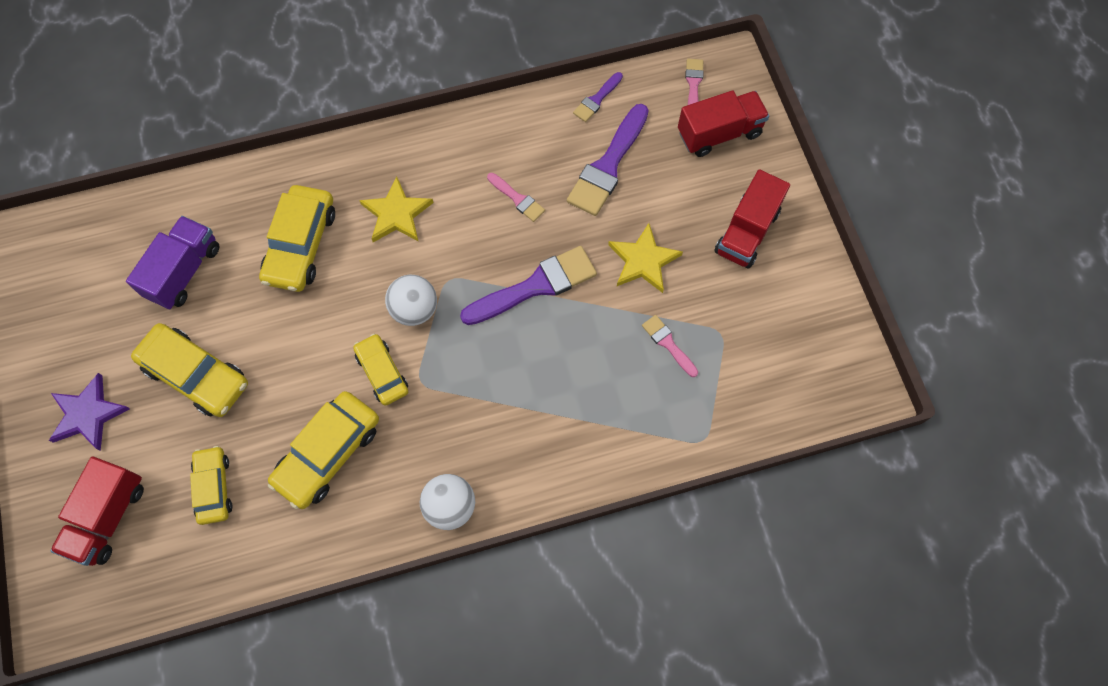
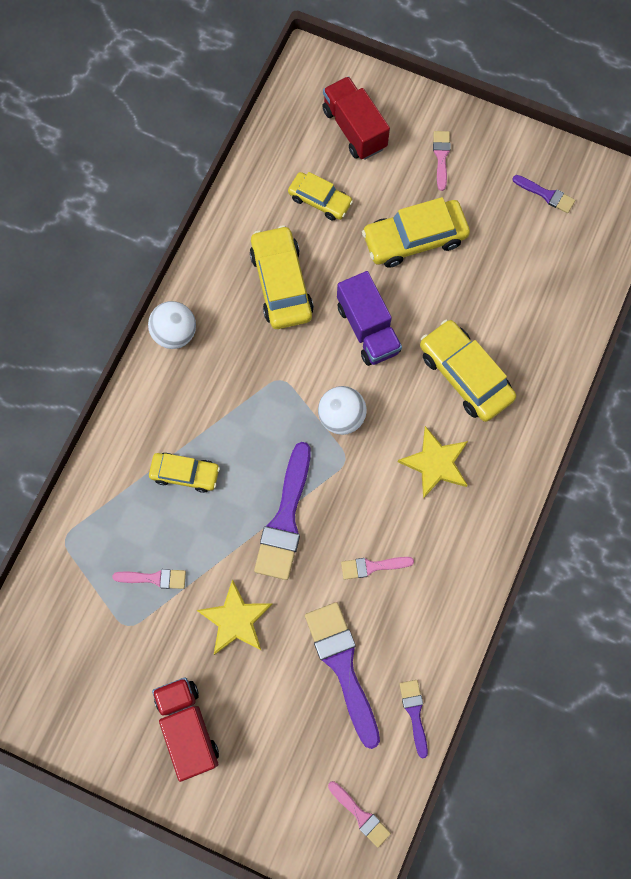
camera: 130 degrees right, 5 degrees up
(70, 300) = (546, 195): none -> purple brush
(88, 414) = (441, 157): purple star -> pink brush
(184, 271) = (508, 281): purple truck -> purple truck (367, 329)
(382, 372) = (310, 359): yellow car -> yellow car (185, 474)
(719, 133) = (294, 792): red truck -> none

